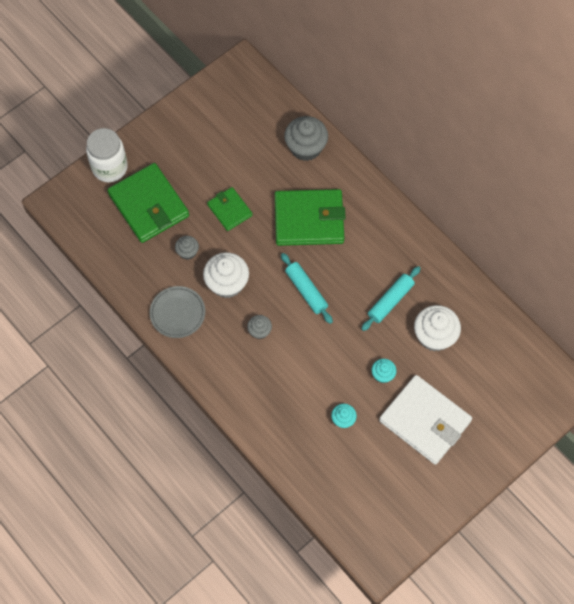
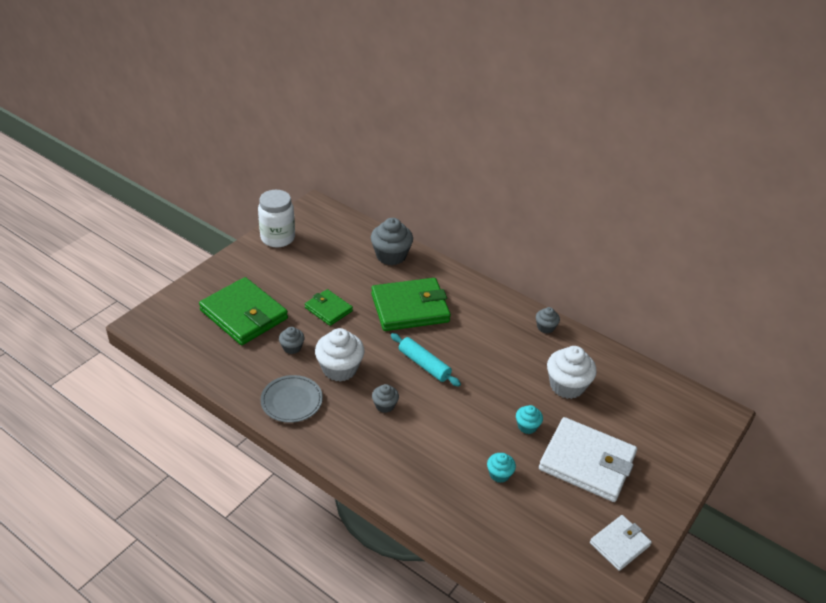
camera: 15 degrees left, 25 degrees down
(110, 168) = (198, 290): white jar -> white jar (277, 238)
(390, 301) = (512, 362): turquoise rolling pin -> none
(425, 503) = (619, 544): none -> white wallet
(436, 264) = (545, 327): none -> grey cupcake

